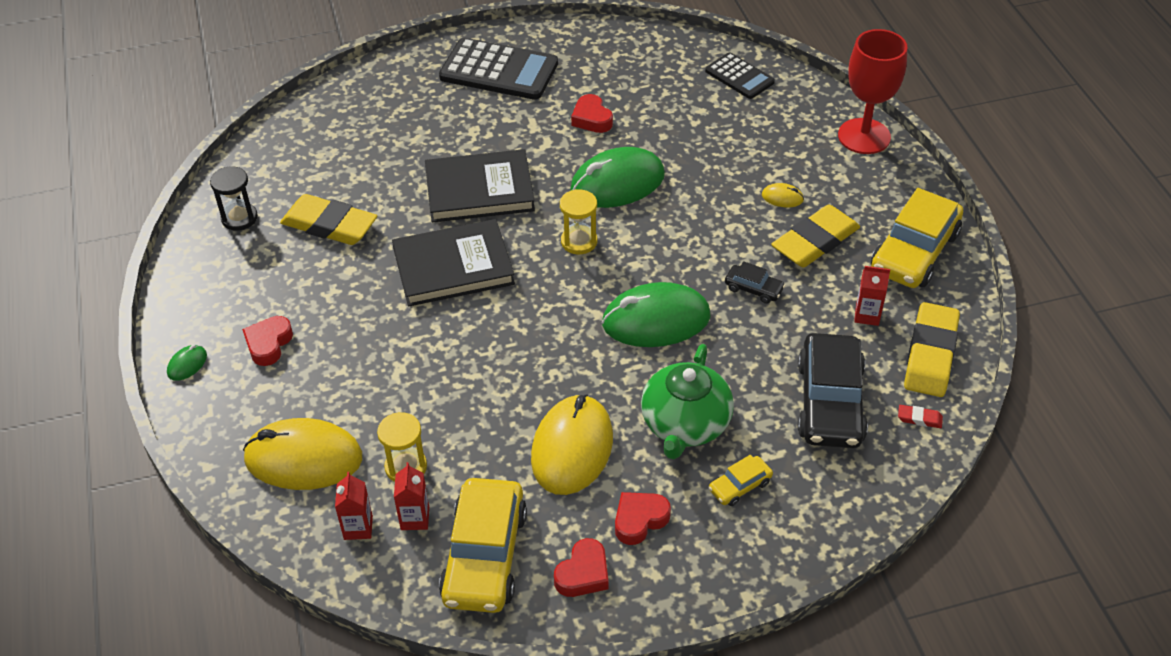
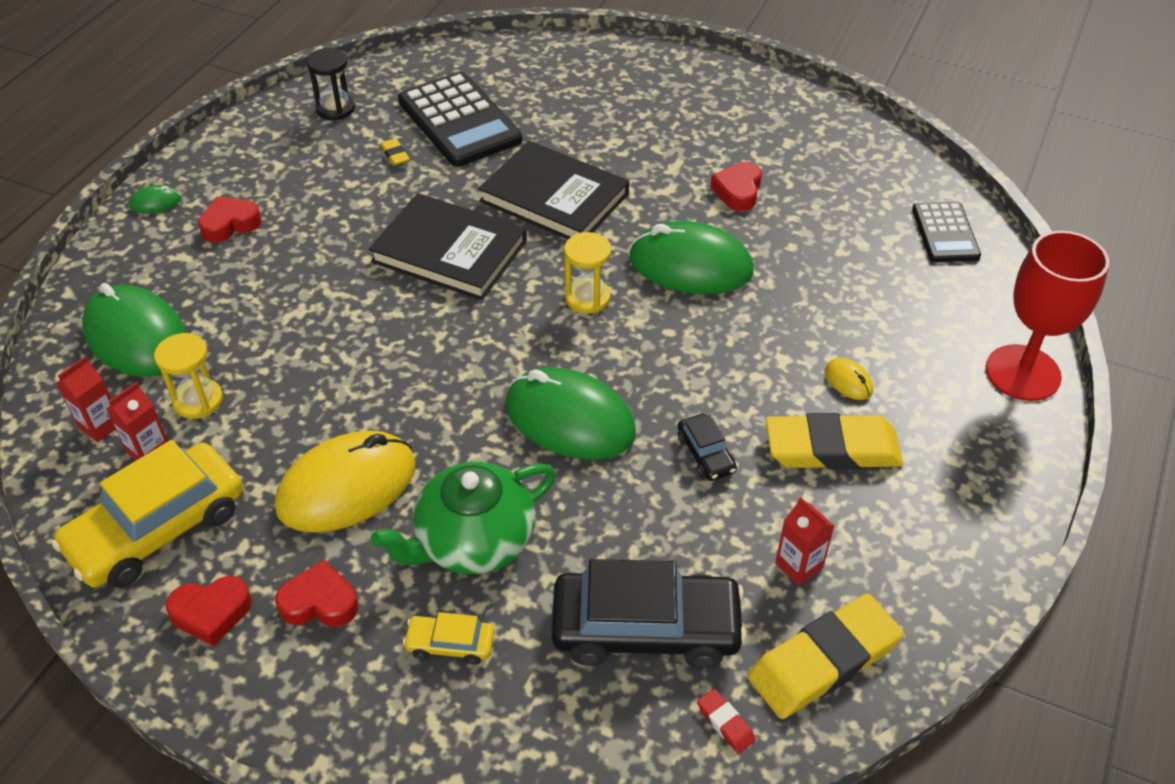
camera: 40 degrees right, 0 degrees up
(303, 458) = (137, 336): yellow mouse -> green mouse
(329, 225) = (395, 155): yellow eraser -> yellow eraser, size x0.41
(499, 70) = (701, 101): black calculator -> black calculator (459, 121)
(830, 402) = (646, 629): black car -> black car turned 135 degrees counterclockwise
(914, 252) = (938, 534): yellow car -> none

